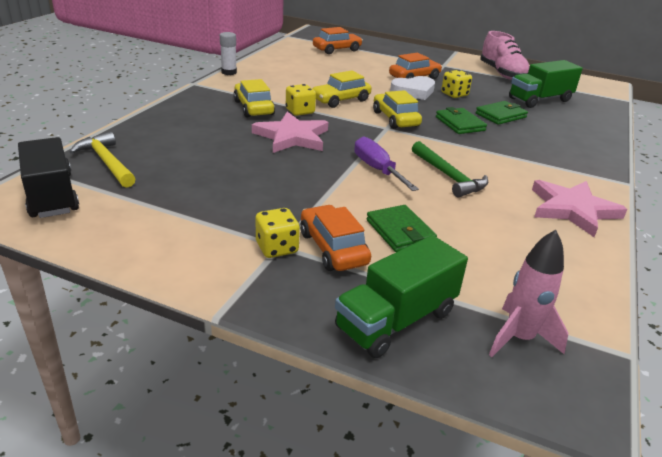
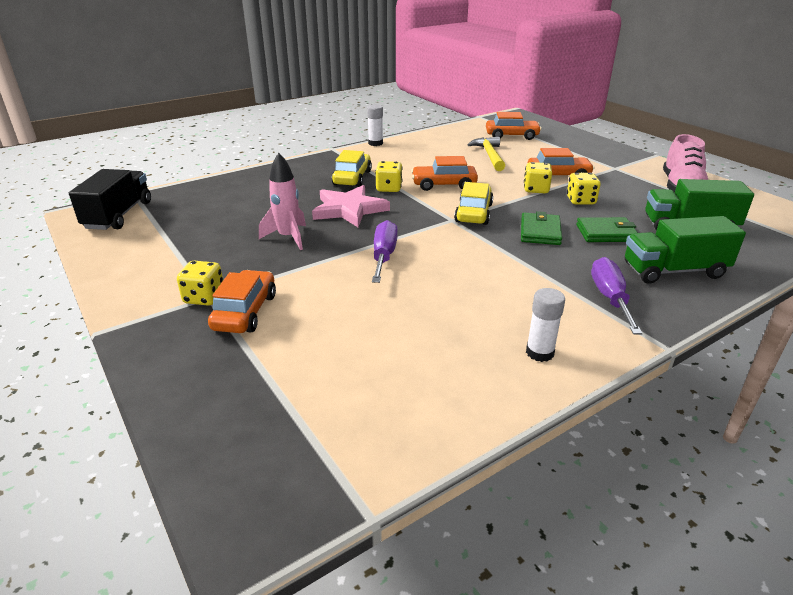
camera: 35 degrees right, 0 degrees up
(107, 162) = (183, 199): yellow hammer -> yellow hammer (490, 155)
(341, 100) = (444, 185): yellow car -> orange car
(396, 320) = (207, 388): green truck -> green truck (674, 271)
(400, 232) = (321, 316): green wallet -> none
(413, 91) = (536, 189): white heart -> yellow dice
(448, 176) = (446, 280): green hammer -> none
(519, 338) = (285, 449): pink rocket -> pink rocket (288, 237)
(561, 160) = (610, 298): none -> purple screwdriver
(572, 209) = (539, 352): pink star -> white glue stick

